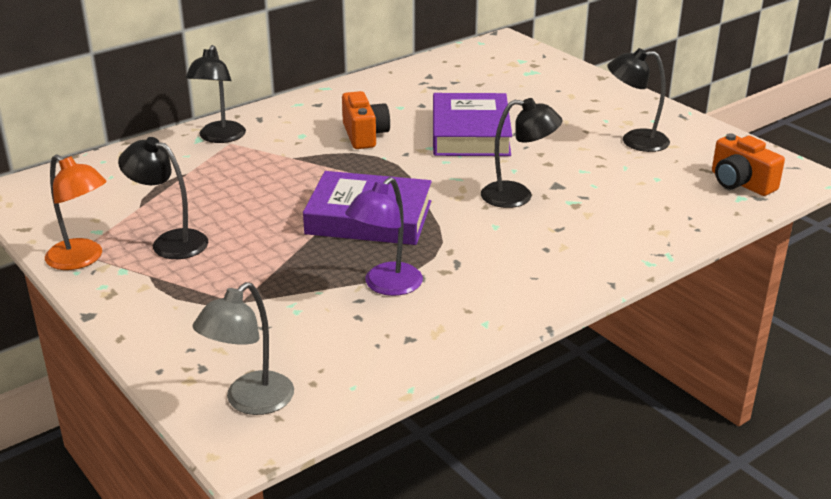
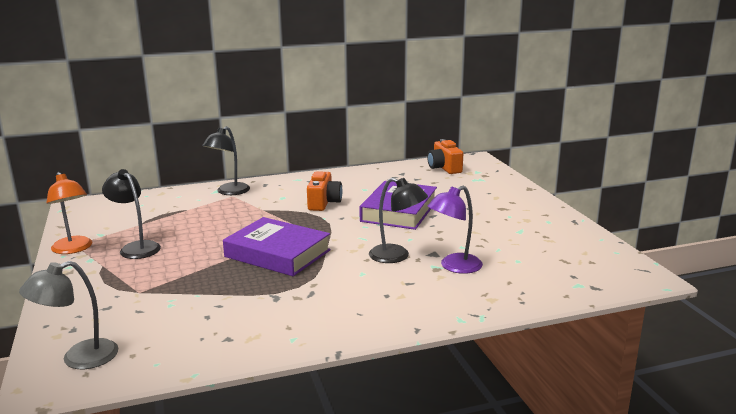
camera: 20 degrees right, 10 degrees down
(386, 286) = (246, 299): purple lamp -> purple lamp (454, 267)
(635, 141) = (521, 233): black lamp -> none
(740, 183) = (586, 274): orange camera -> orange camera (444, 168)

